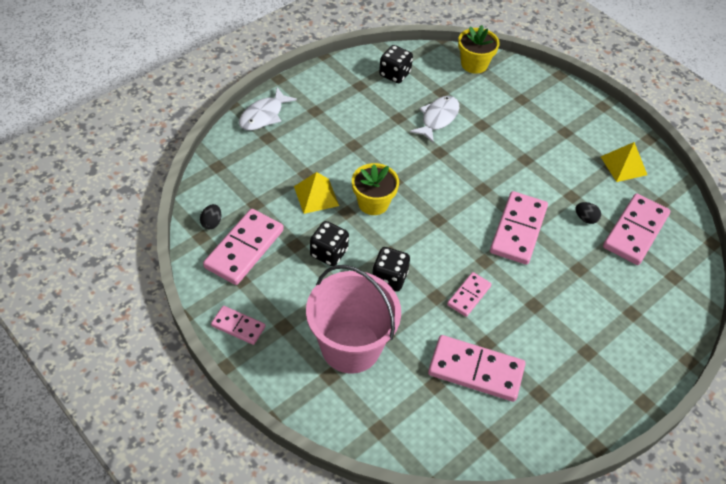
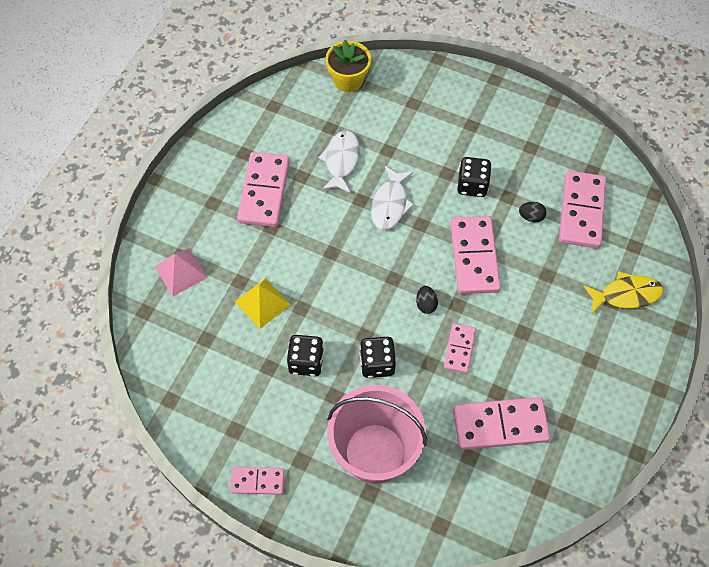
camera: 20 degrees left, 10 degrees up
(212, 223) = (173, 379): black egg -> black egg (426, 304)
(244, 248) = (220, 394): pink domino -> pink domino (264, 191)
(262, 149) = (181, 272): none -> pink pyramid
(264, 115) = (162, 231): white fish -> white fish (390, 204)
(373, 203) = (323, 287): yellow flower pot -> none
(394, 74) = (273, 125): black dice -> black dice (472, 185)
(623, 165) = (542, 141): yellow pyramid -> none
(647, 312) = (626, 294): none -> yellow fish

